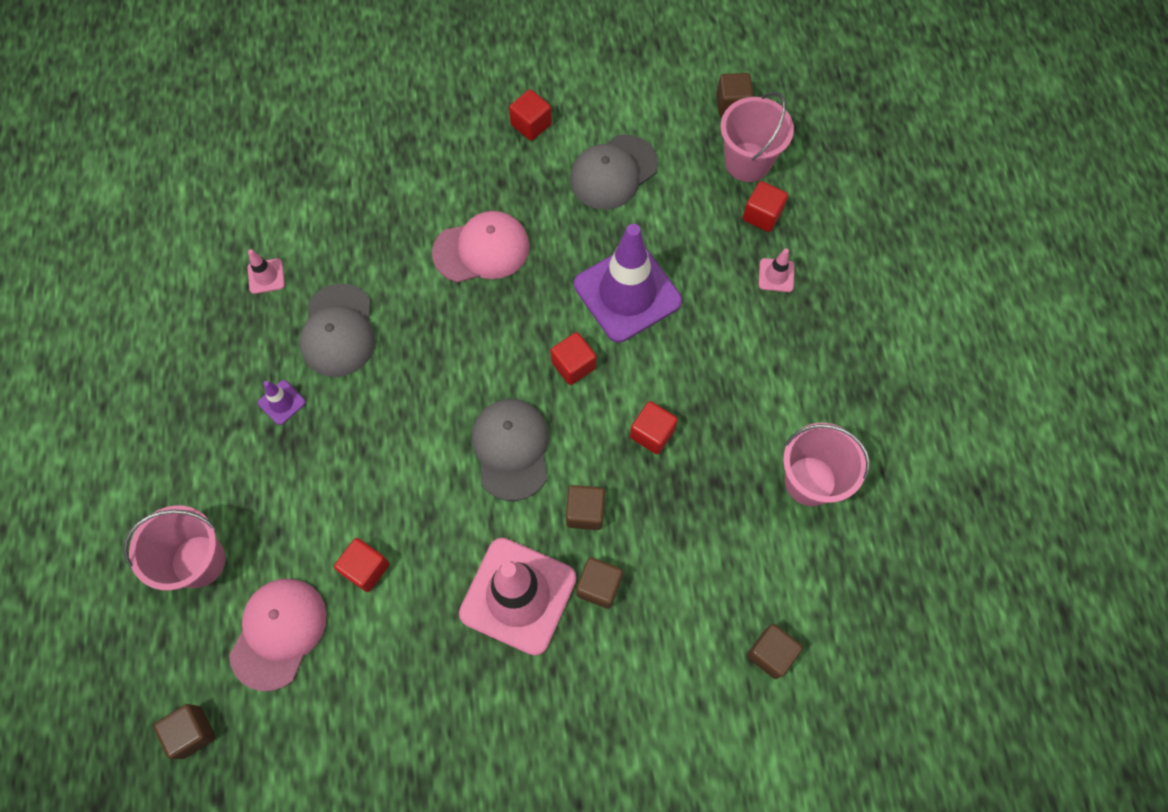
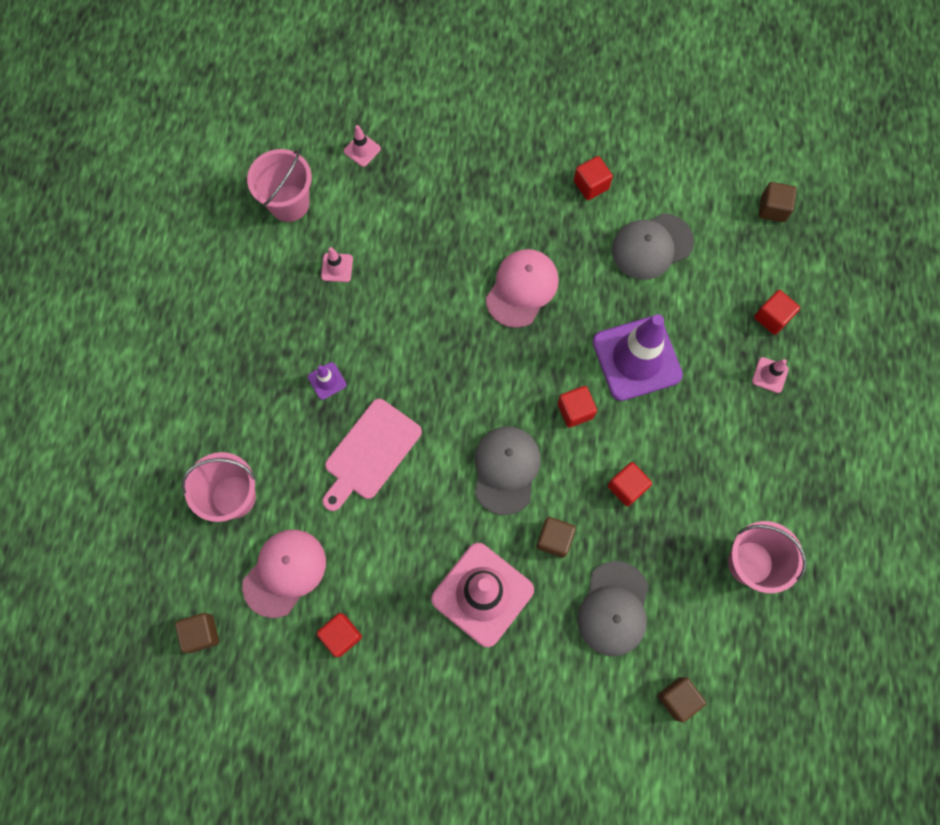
camera: 15 degrees right, 5 degrees up
(267, 145) = (362, 150): none -> pink traffic cone
(338, 331) = (386, 331): grey cap -> grey cap (614, 609)
(350, 470) = (370, 453): none -> pink cutting board
(365, 568) = (365, 538): red cube -> red cube (341, 635)
(482, 249) = (522, 288): pink cap -> pink cap turned 60 degrees counterclockwise
(599, 586) = (550, 604): brown cube -> none
(747, 162) = (772, 265): pink bucket -> pink bucket (289, 203)

